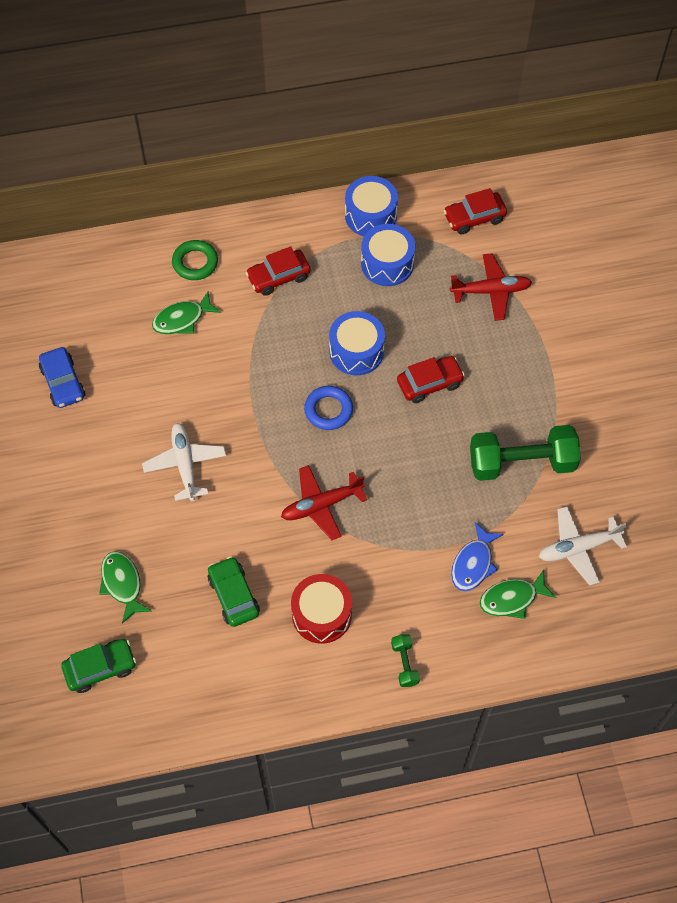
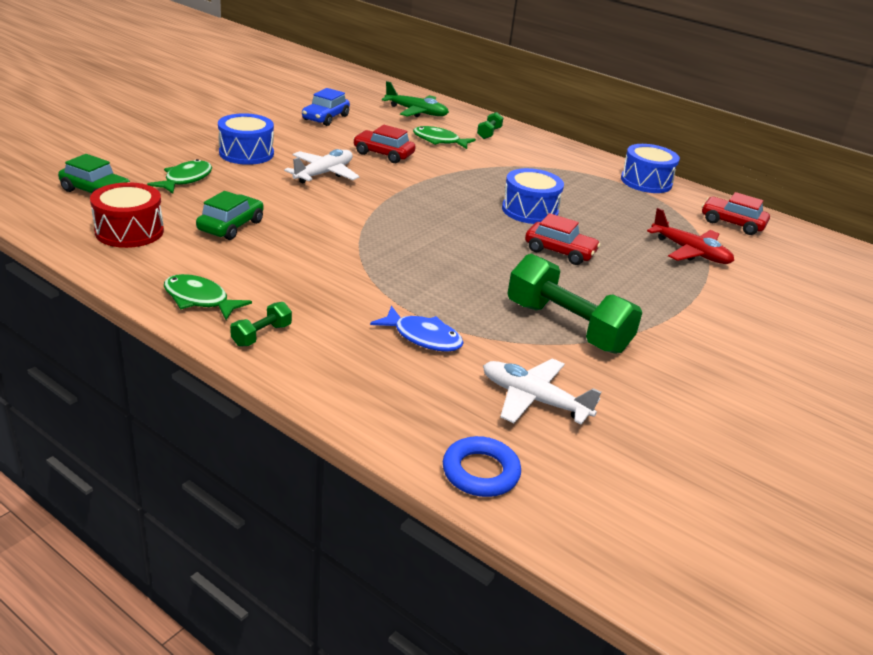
camera: 45 degrees right, 30 degrees down
(104, 289) = (416, 112): none -> green plane
(195, 263) = (489, 133): green ring -> green dumbbell
(278, 277) = (532, 163): red car -> red car (383, 154)
(321, 505) = (370, 238): red plane -> none
(321, 614) = (262, 272): red drum -> red drum (129, 231)
(328, 410) = (460, 215): blue ring -> blue ring (480, 472)
(387, 263) = (623, 200): blue drum -> blue drum (246, 153)
(473, 563) = (423, 337): blue fish -> blue fish turned 135 degrees counterclockwise
(512, 598) = (417, 376): green fish -> green fish (199, 300)

